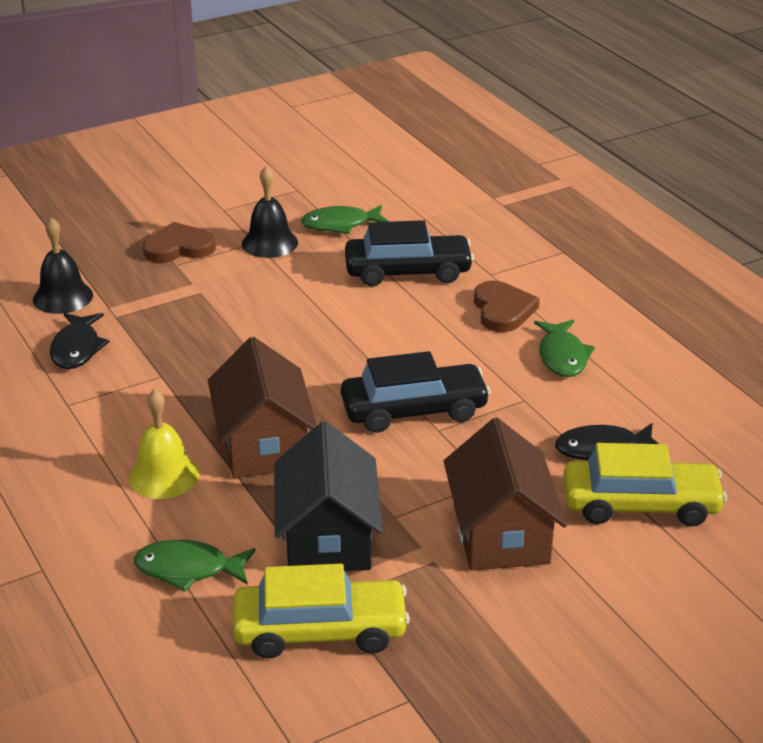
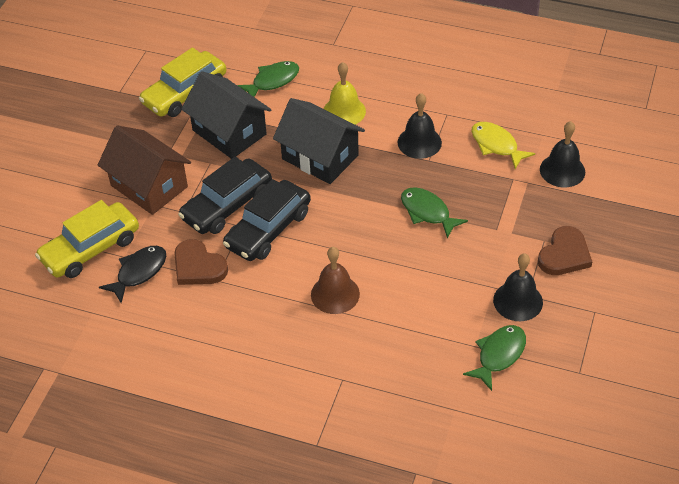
camera: 140 degrees right, 15 degrees up
(77, 349) = (496, 145): black fish -> yellow fish
(141, 396) = (419, 142): none -> black bell
(263, 444) = (320, 157): brown house -> black house
(408, 272) = (397, 340): black car -> black car (227, 205)
(418, 326) = (335, 294): none -> brown bell
(502, 310) = (298, 347): brown heart -> brown heart (198, 266)
(562, 356) = (222, 331): green fish -> green fish (427, 212)

